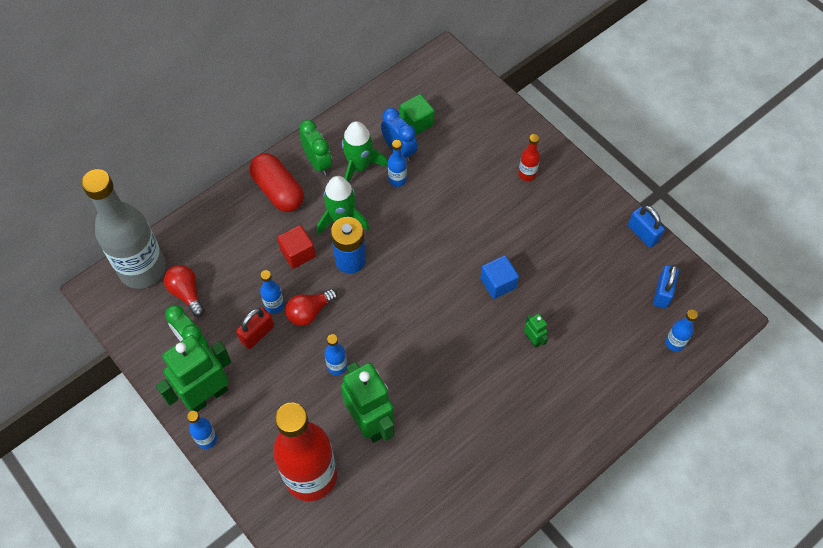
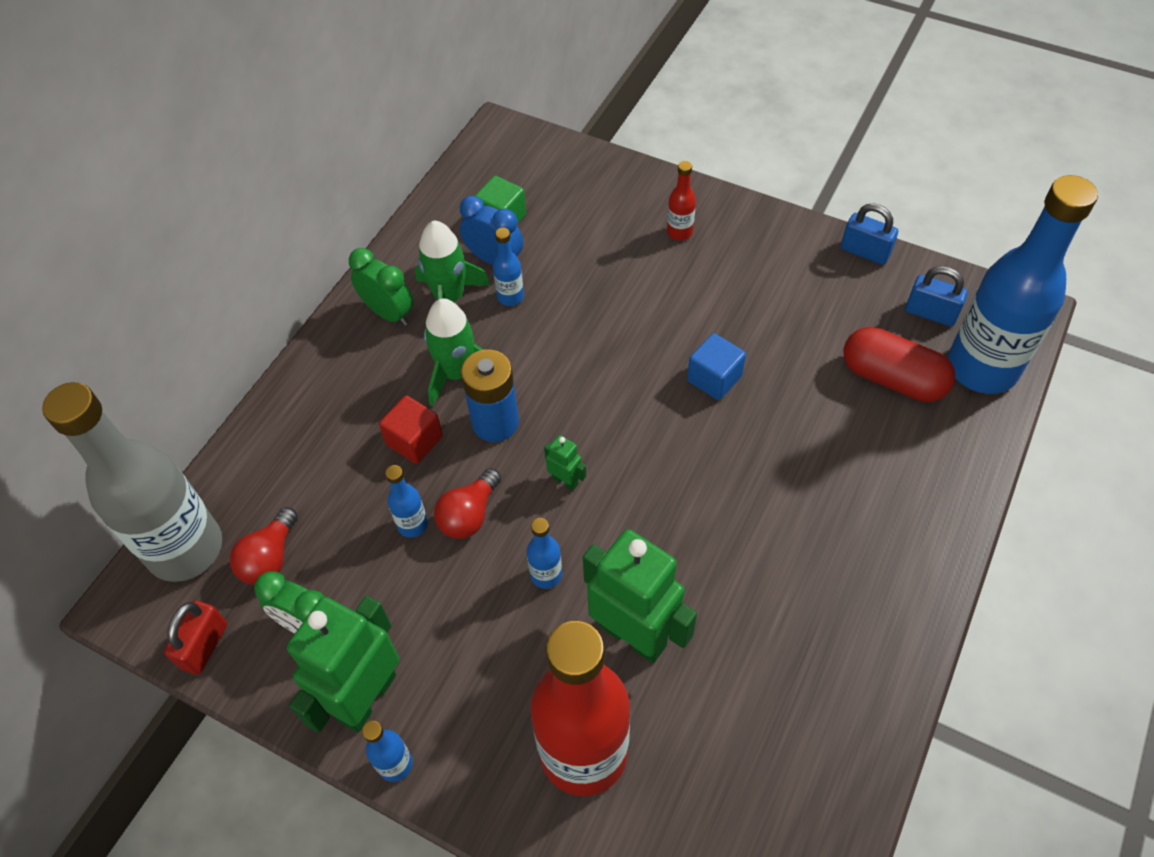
camera: 20 degrees left, 5 degrees down
(187, 293) = (270, 558): red light bulb -> red light bulb turned 105 degrees counterclockwise
(257, 334) = (405, 575): red padlock -> red padlock (204, 646)
(278, 191) = (348, 368): red capsule -> red capsule (892, 379)
(533, 340) = (800, 433): green robot -> green robot (565, 481)
(662, 293) = (930, 313): blue padlock -> blue padlock turned 60 degrees counterclockwise
(674, 343) = (981, 368): blue bottle -> blue bottle, size x2.48

